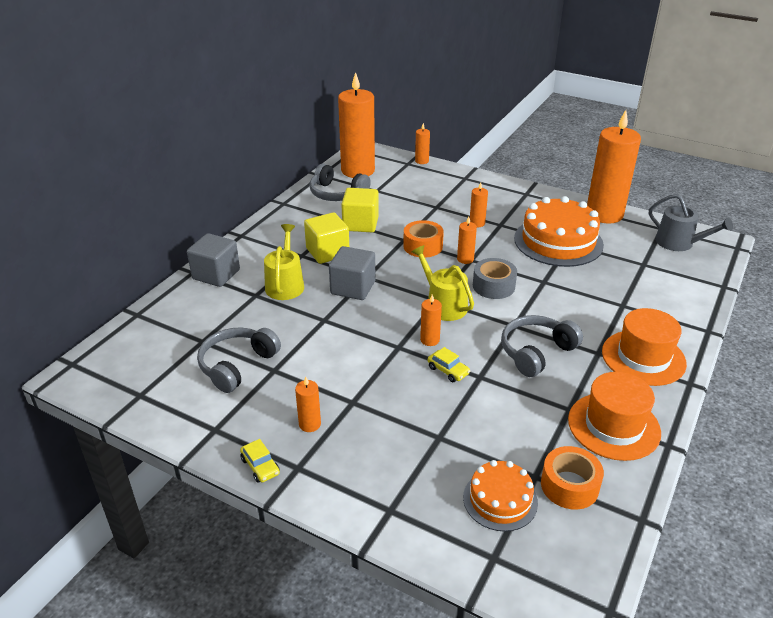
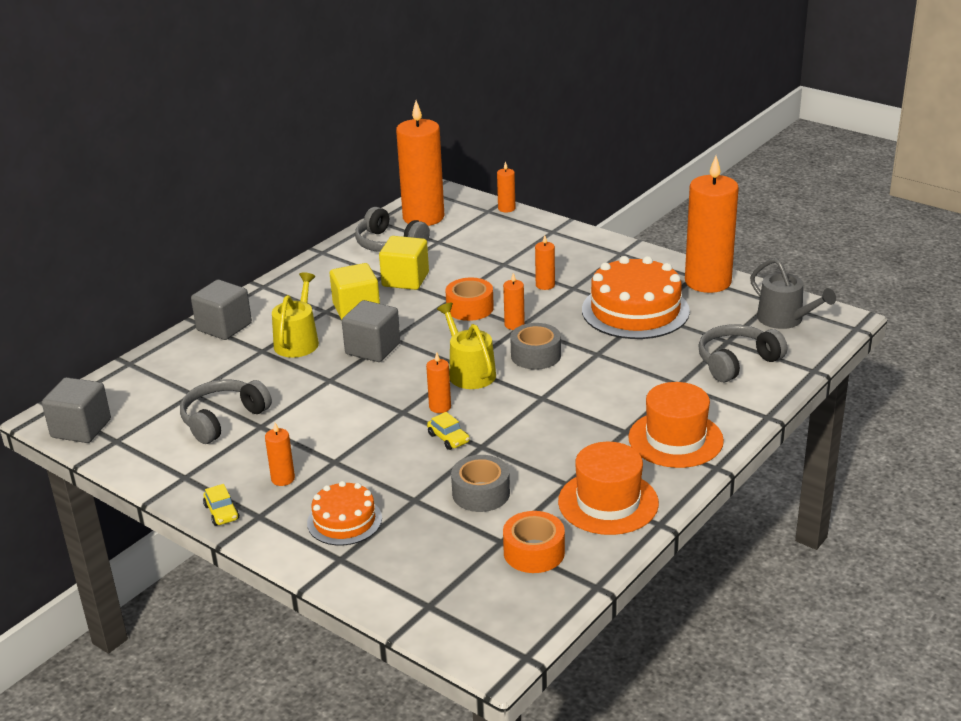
camera: 10 degrees right, 5 degrees down
(103, 384) = (81, 428): none -> grey cube
(497, 425) = (481, 493): none -> grey tape
(500, 500) = (455, 559): orange cake -> orange cake (344, 520)
(536, 352) = (554, 426): grey headphones -> grey headphones (736, 362)

